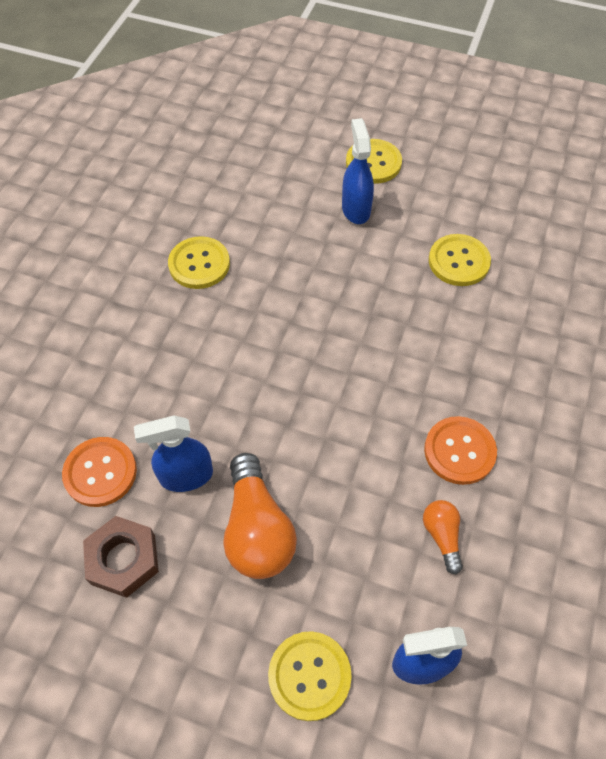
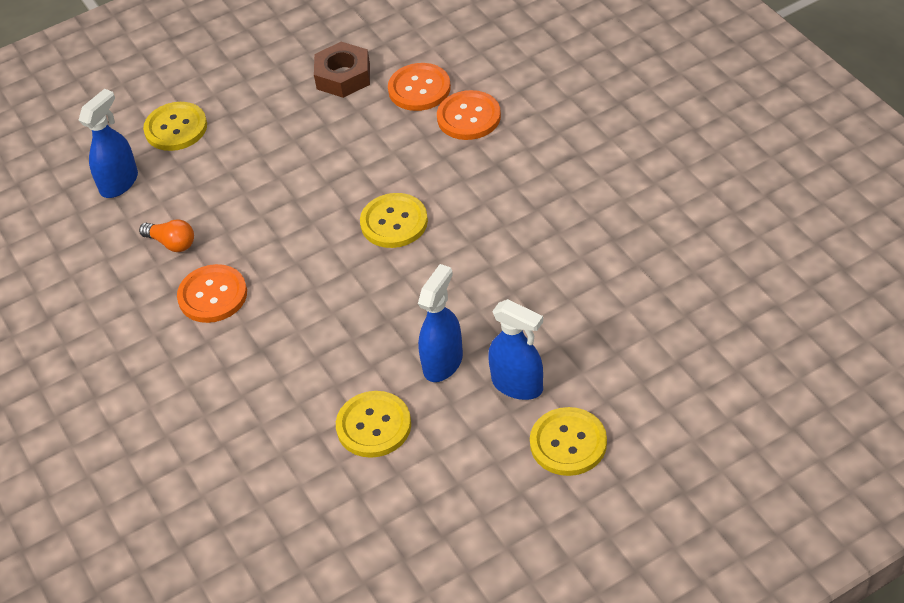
camera: 135 degrees right, 10 degrees down
(114, 405) = (469, 117): none -> orange button
(186, 476) = (368, 131): blue spray bottle -> blue spray bottle (443, 363)
(199, 264) = (562, 229): yellow button -> yellow button (394, 222)
(257, 529) = (288, 149): orange light bulb -> none

